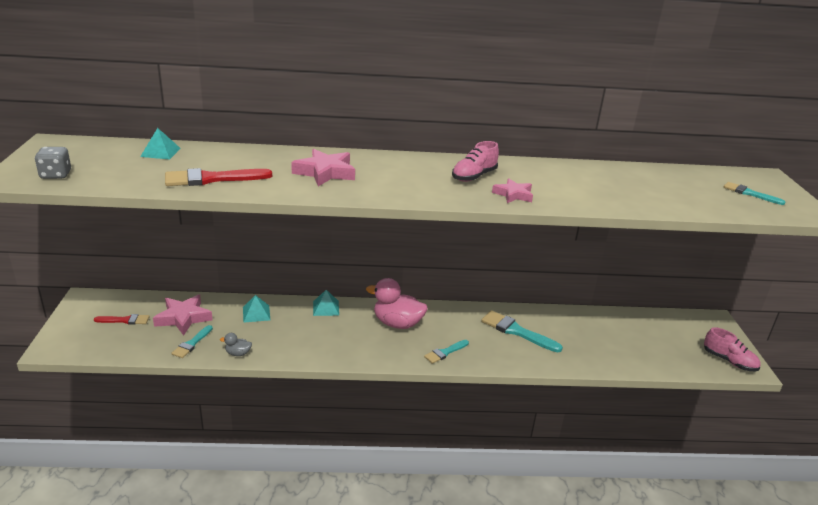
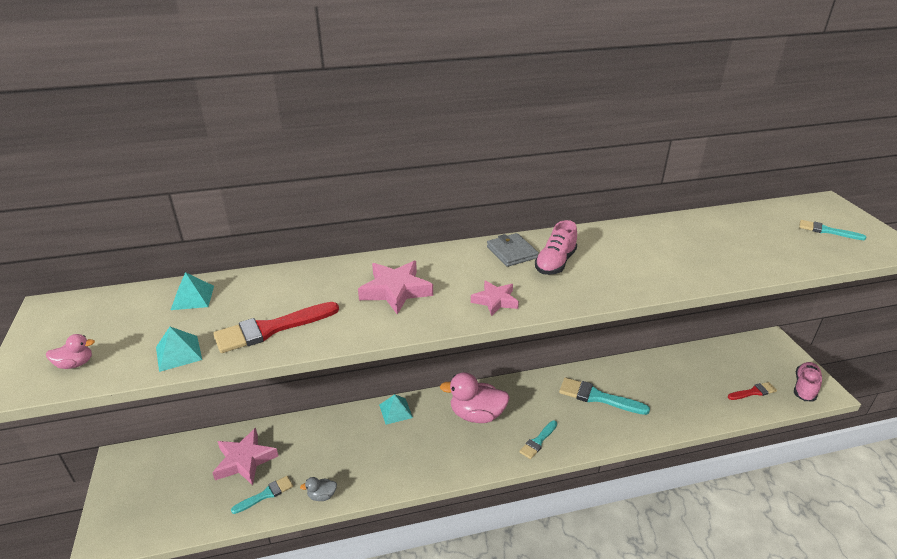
camera: 10 degrees left, 5 degrees up
(56, 175) = (75, 364): grey dice -> pink duck
(125, 320) = (178, 479): red brush -> red brush (753, 392)
(192, 343) = (266, 494): turquoise brush -> turquoise brush turned 135 degrees counterclockwise
(256, 313) = (324, 435): turquoise pyramid -> turquoise pyramid (178, 353)
(440, 164) = (512, 252): none -> grey wallet
(513, 194) = (608, 282): pink star -> pink star (495, 301)
(729, 361) = (804, 387): pink shoe -> pink shoe turned 90 degrees counterclockwise

